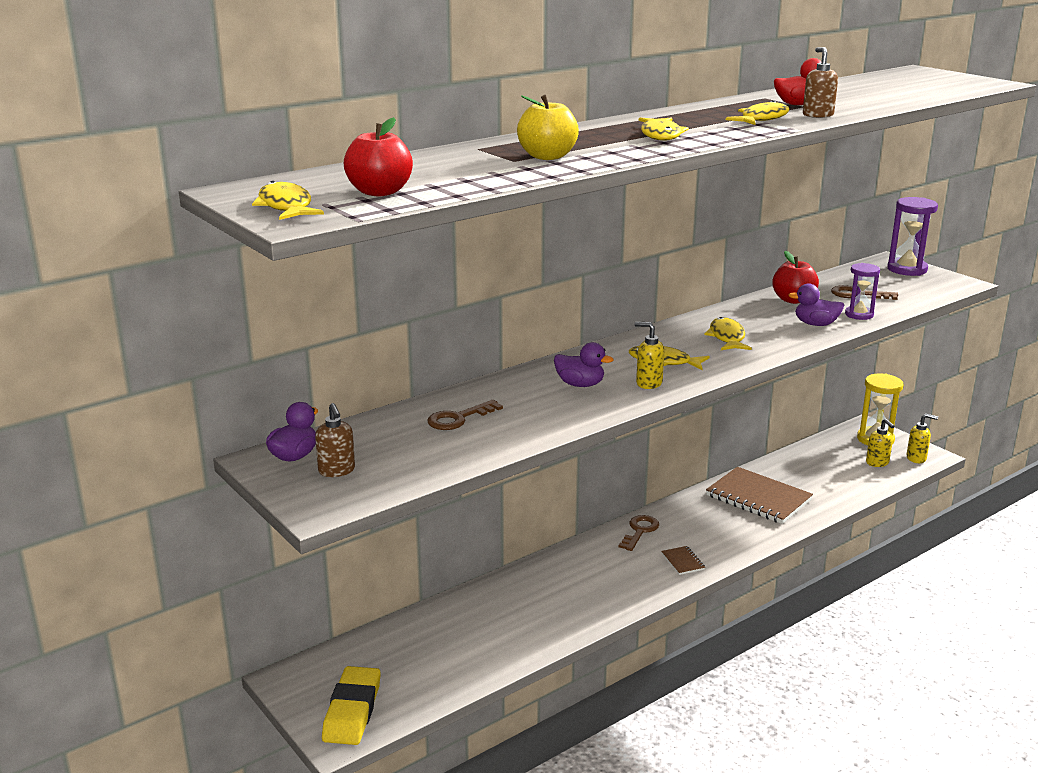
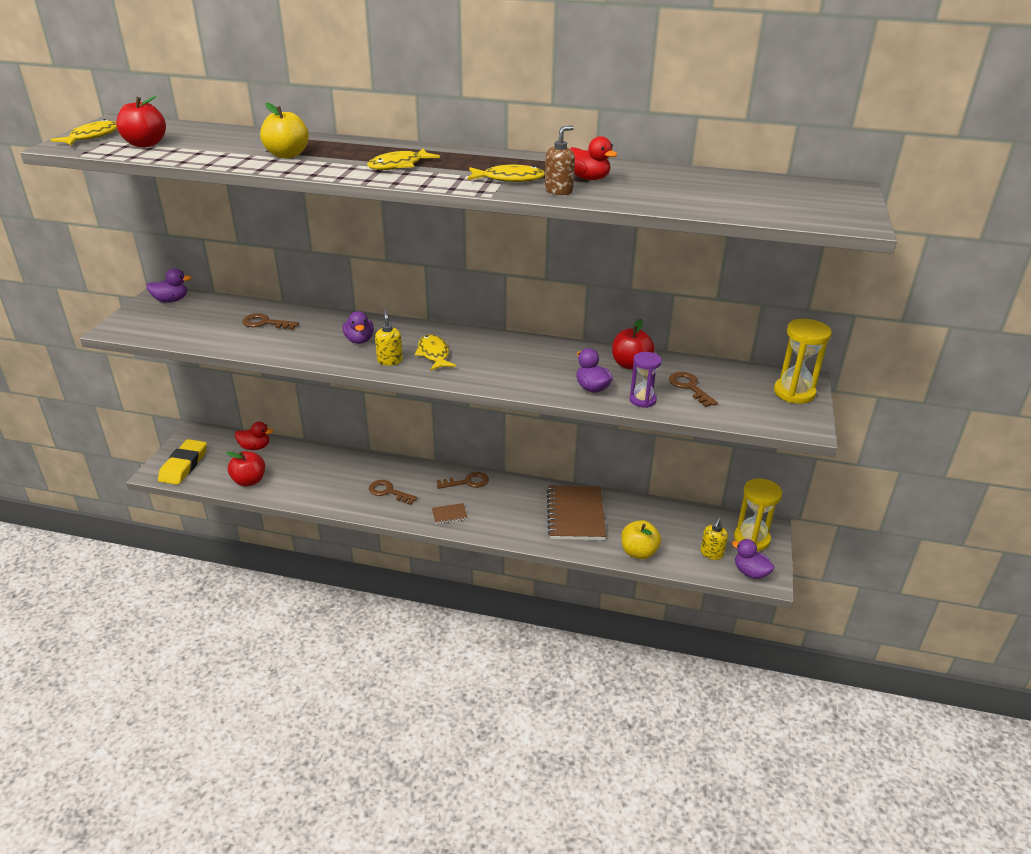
camera: 50 degrees right, 10 degrees up
(337, 471) = (164, 317): brown soap dispenser -> none
(352, 711) = (184, 465): yellow eraser -> yellow eraser turned 45 degrees counterclockwise
(389, 641) = (255, 447): none -> red duck
(458, 669) = (249, 481): none -> red apple
(600, 582) = (388, 492): none -> brown key
(683, 561) = (449, 514): brown notebook -> brown notebook turned 45 degrees clockwise
(727, 337) = (511, 362): yellow fish -> none
(843, 492) = (638, 552): none -> yellow apple
(907, 269) = (794, 393): purple hourglass -> yellow hourglass
(916, 458) = (750, 572): yellow soap dispenser -> purple duck

